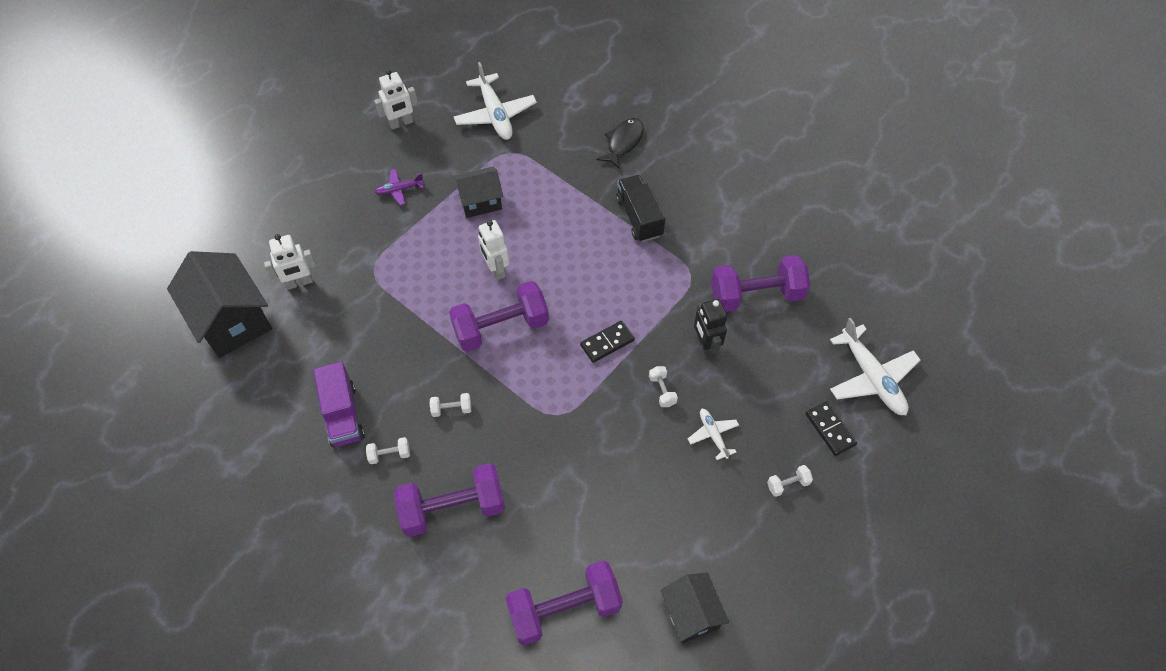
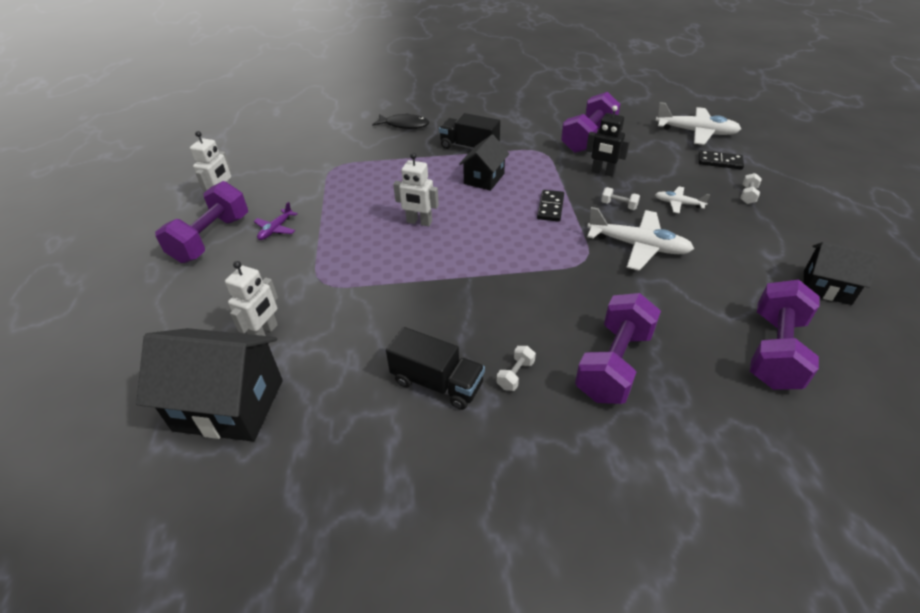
camera: 45 degrees left, 15 degrees down
(343, 414) = (437, 383): purple truck -> black truck
(451, 409) = (514, 311): white dumbbell -> none
(480, 201) = (351, 199): black house -> black house (484, 178)
(495, 115) = (295, 157): white plane -> white plane (638, 246)
(501, 327) = (473, 246): purple dumbbell -> purple dumbbell (211, 239)
(623, 142) = (404, 125): black fish -> black fish turned 120 degrees clockwise

